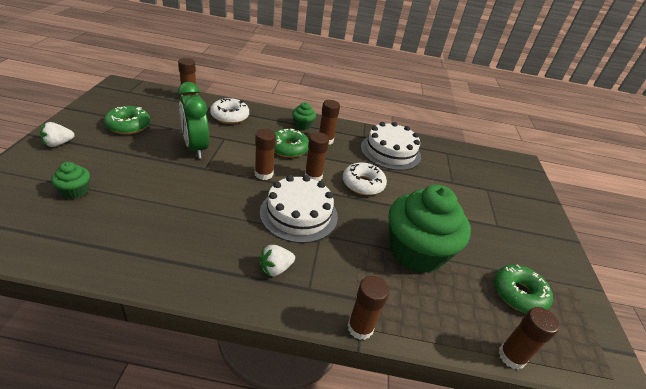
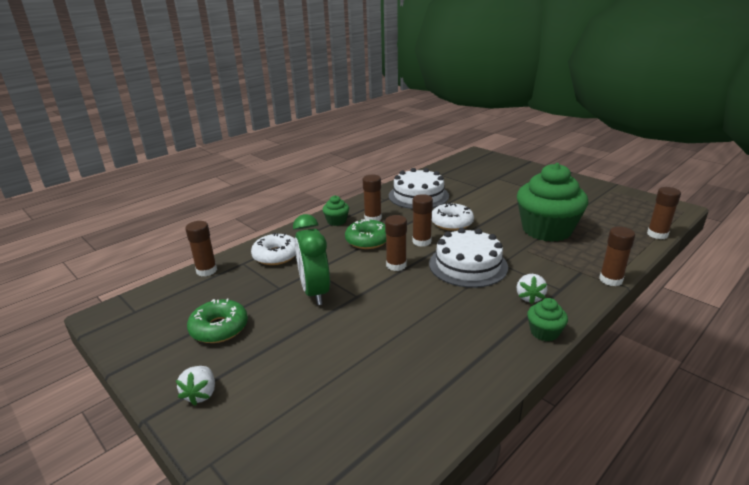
camera: 45 degrees left, 10 degrees down
(75, 191) = (321, 396): green cupcake -> green cupcake (544, 332)
(196, 148) = (315, 292): green clock -> green clock turned 60 degrees clockwise
(518, 294) = (607, 210): green donut -> none

